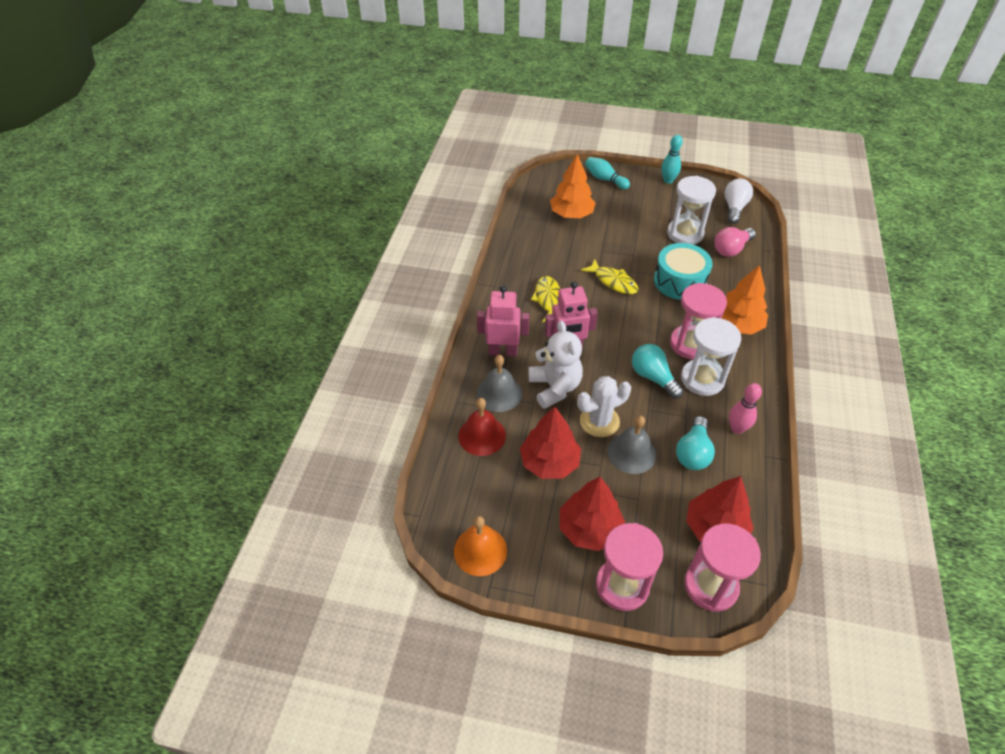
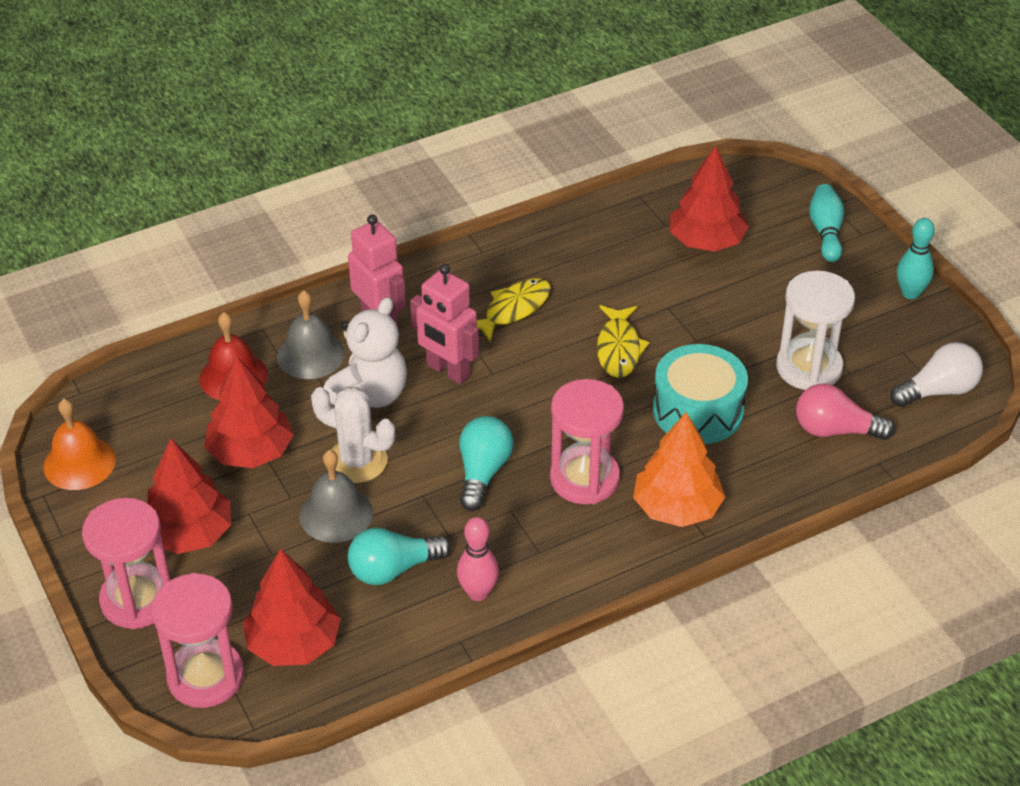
camera: 50 degrees right, 5 degrees down
(571, 214) = (706, 241): orange tree -> red tree
(702, 379) = (531, 520): white hourglass -> none

